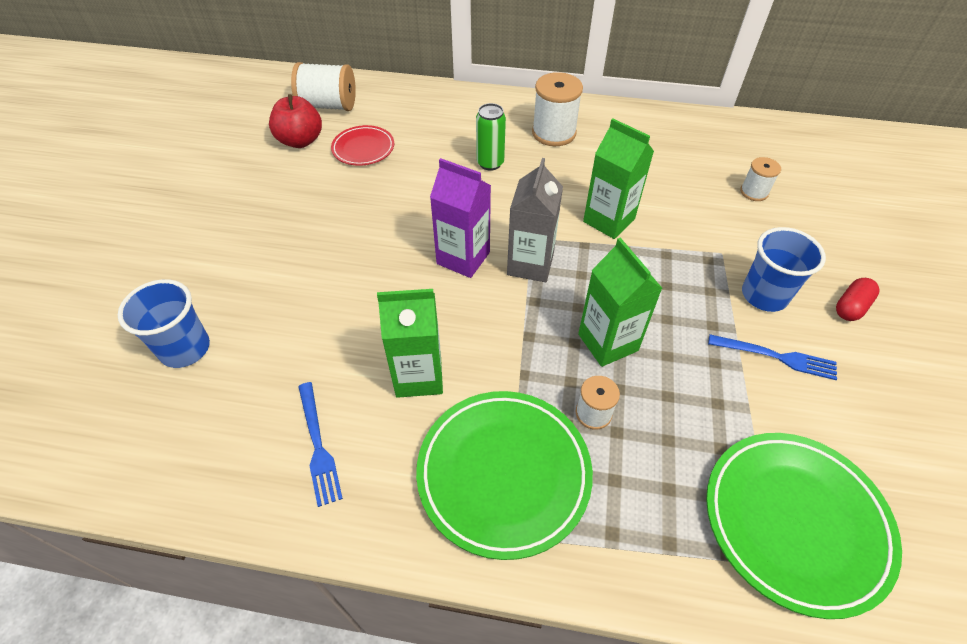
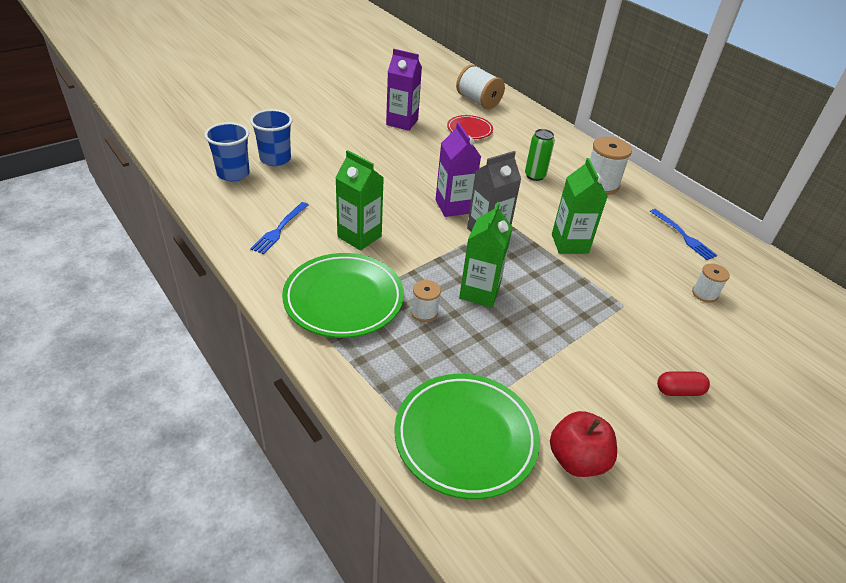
camera: 40 degrees right, 10 degrees down
(279, 186) = (402, 122): none -> purple carton
(300, 141) = (440, 109): red apple -> red apple (577, 459)
(764, 295) = (620, 342): blue cup -> blue cup (233, 173)
(777, 357) = (578, 372): blue fork -> blue fork (683, 236)

